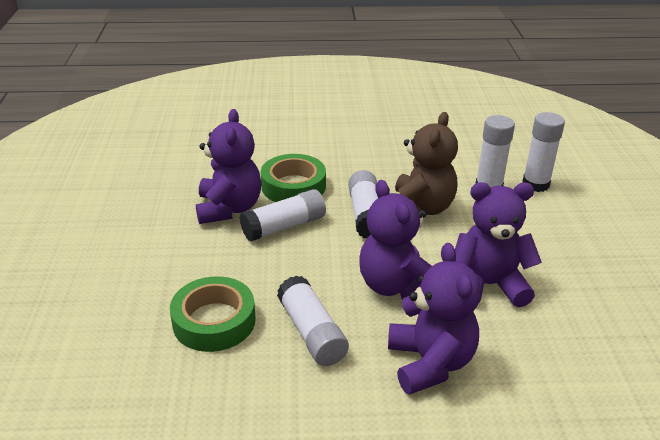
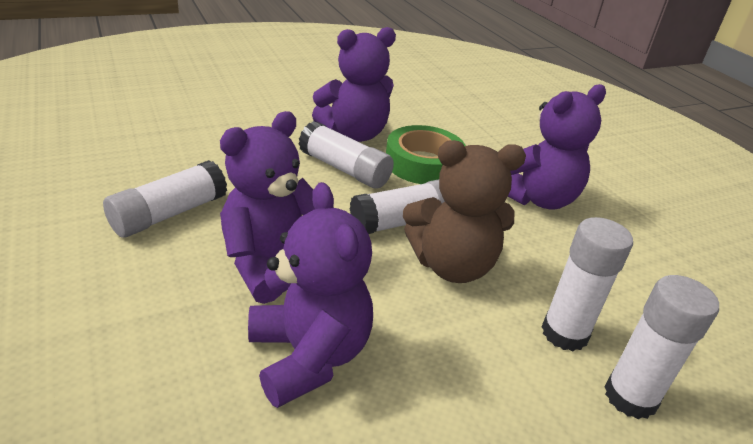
camera: 65 degrees right, 0 degrees up
(214, 321) = (174, 156): green tape -> none
(430, 363) = (128, 313): purple teddy bear -> purple teddy bear (537, 198)

